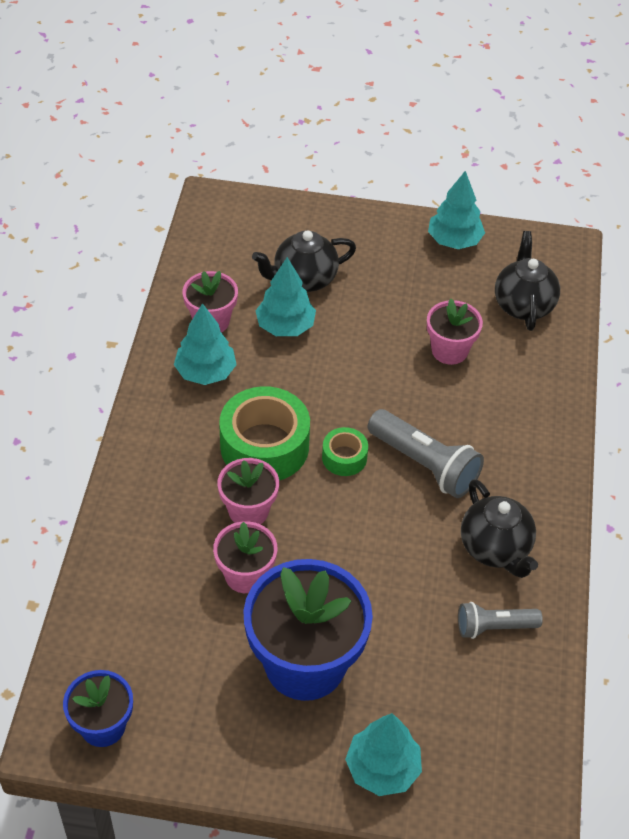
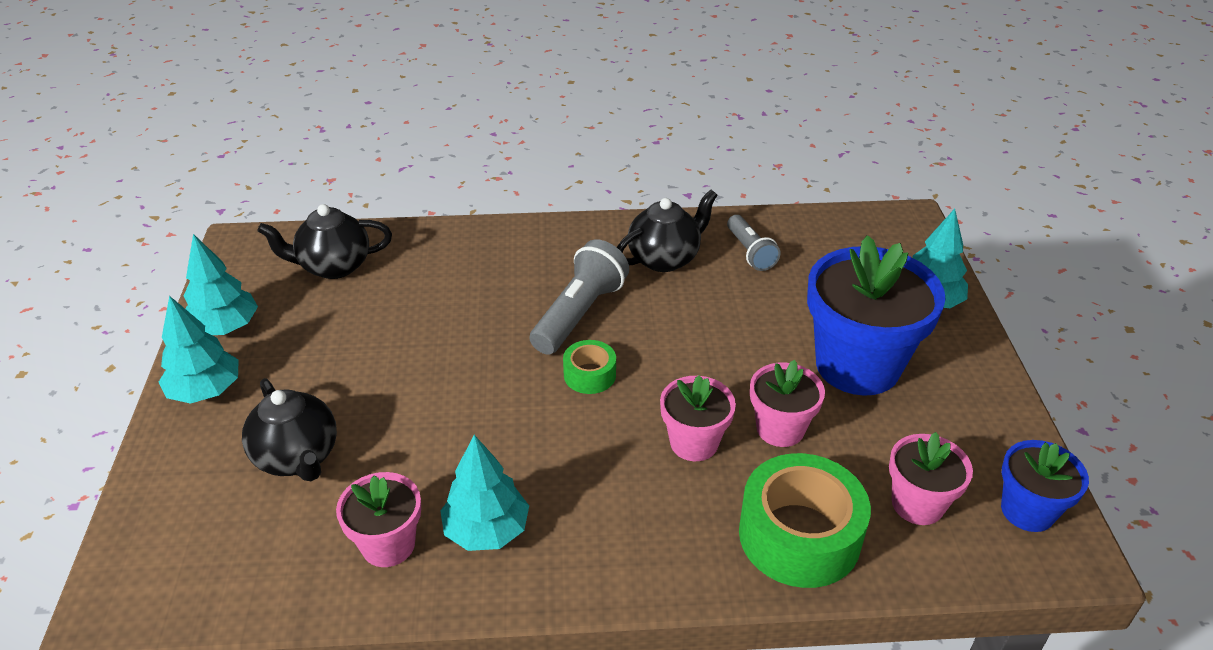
camera: 100 degrees left, 10 degrees down
(264, 446) = (594, 446): green tape -> green tape (799, 535)
(285, 326) = (389, 461): turquoise tree -> turquoise tree (206, 391)
(449, 350) = (411, 313): pink flower pot -> pink flower pot (917, 504)

